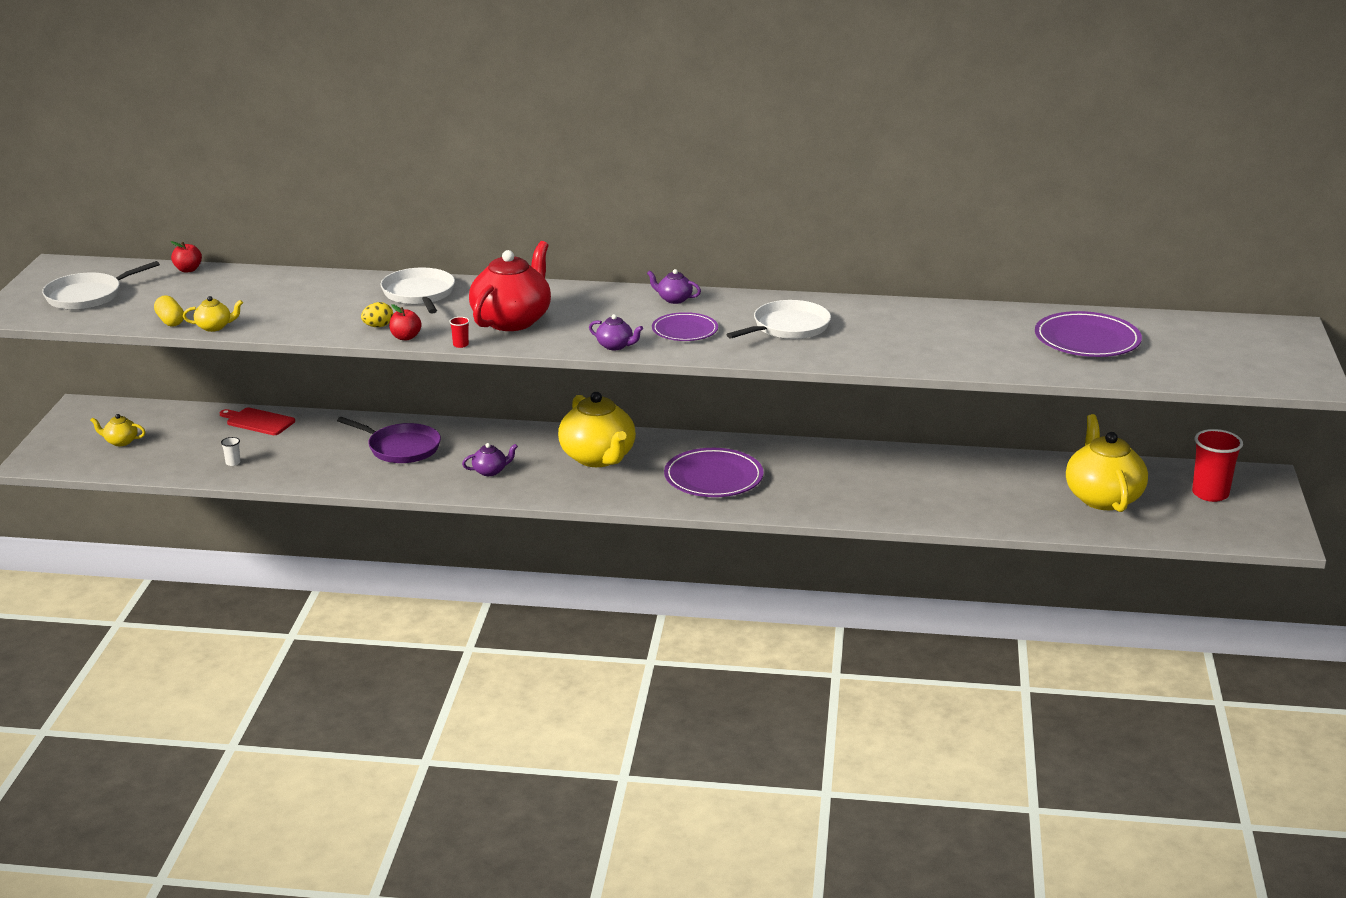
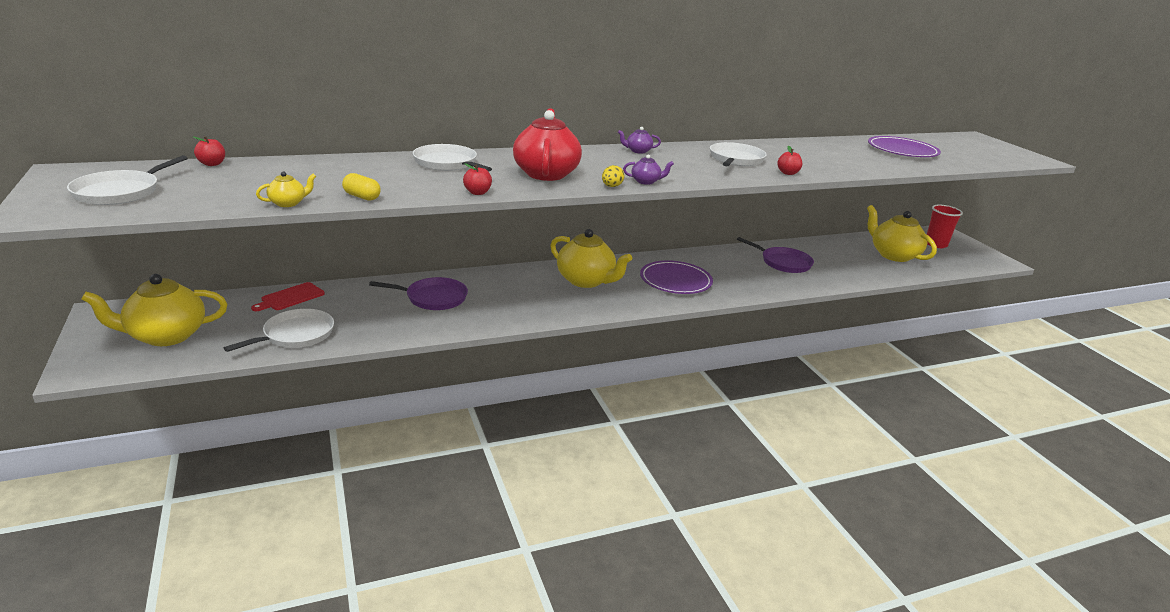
camera: 30 degrees left, 0 degrees up
(120, 442) = (165, 336): yellow teapot -> yellow teapot, size x2.28
(170, 321) = (236, 203): yellow capsule -> yellow capsule (362, 197)
(233, 463) = (295, 335): white cup -> white pan
(258, 421) = (290, 297): red cutting board -> red cutting board turned 45 degrees counterclockwise
(378, 326) = (443, 187): yellow egg -> yellow egg (611, 186)
(460, 345) = (530, 193): red cup -> none
(490, 471) = (520, 303): purple teapot -> none
(685, 330) = (676, 168): purple plate -> none
(827, 356) = (788, 173): none -> red apple
(903, 479) = (783, 263): none -> purple pan

